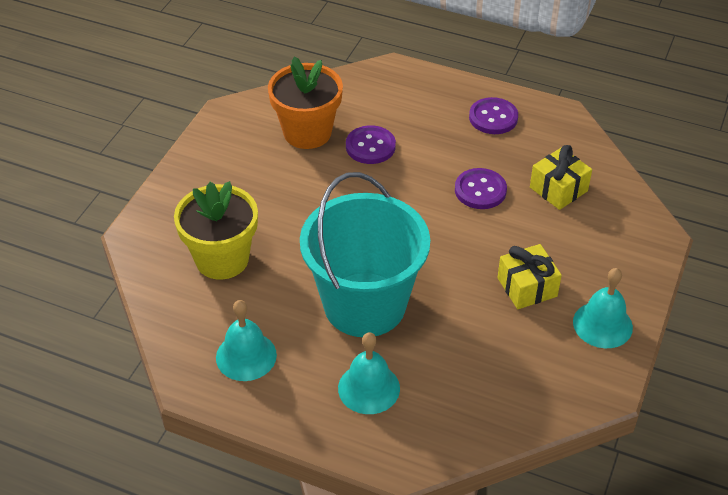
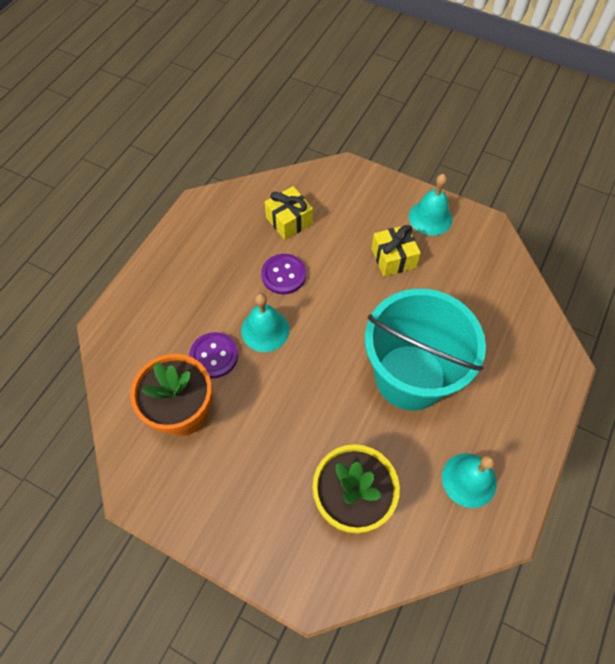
camera: 85 degrees left, 15 degrees up
(369, 388) = (497, 381): turquoise bell -> turquoise bell (265, 330)
(493, 117) = (194, 253): purple button -> none

